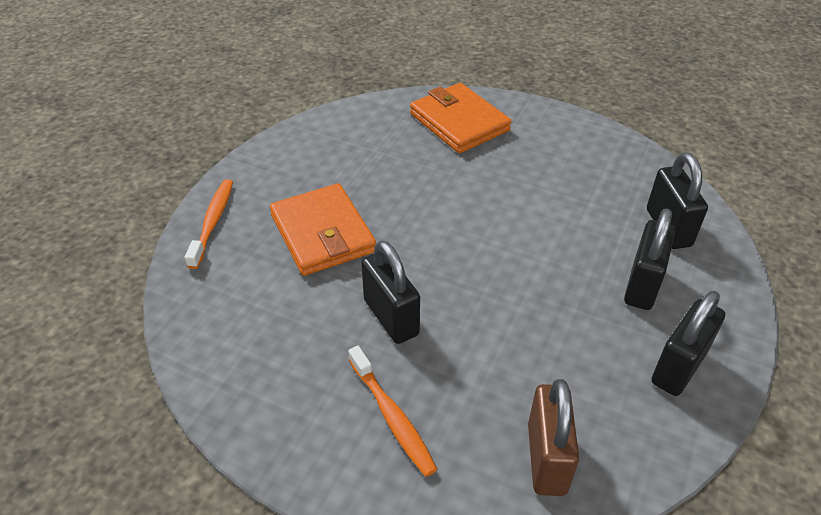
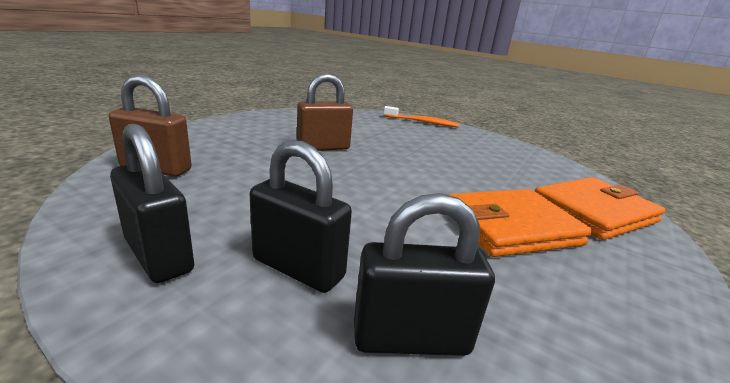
camera: 95 degrees right, 20 degrees down
(322, 233) = (410, 142): orange wallet -> orange wallet (510, 227)
(391, 317) = (323, 148): black padlock -> brown padlock
(392, 417) = (243, 137): orange toothbrush -> none

